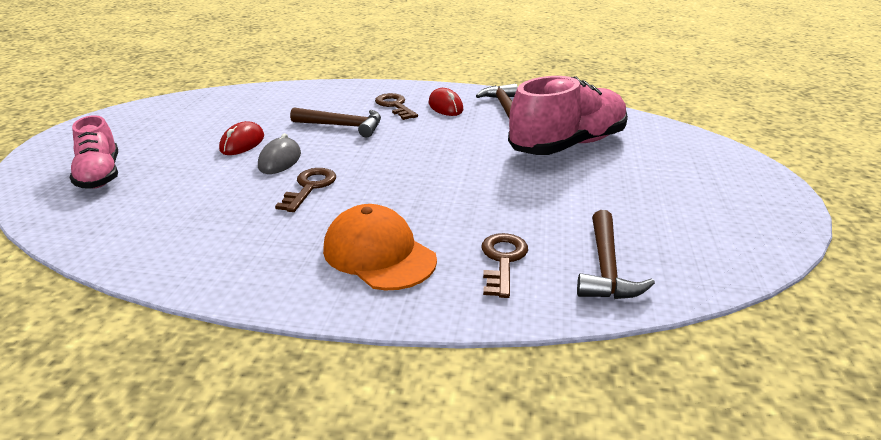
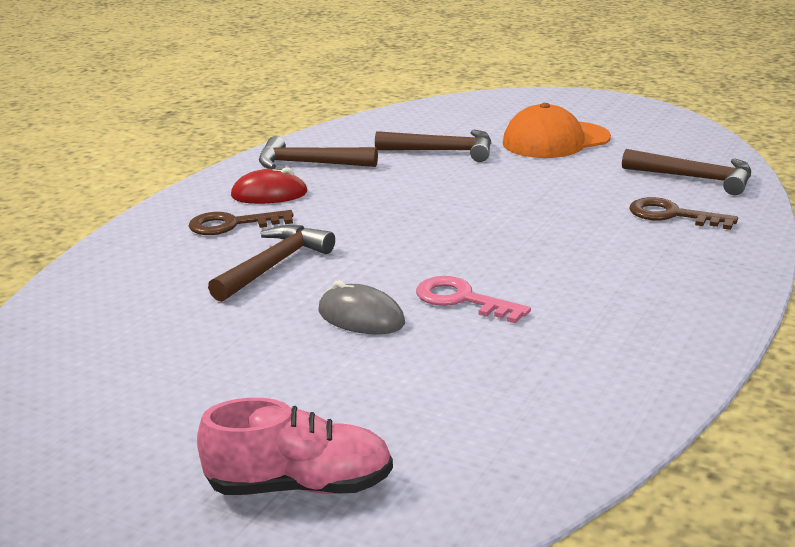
camera: 70 degrees left, 5 degrees down
(242, 143) = (270, 346): red mouse -> none
(309, 187) = (463, 300): brown key -> pink key
(379, 254) = (644, 270): orange cap -> orange cap (555, 140)
(567, 145) = (442, 151): pink shoe -> brown hammer

